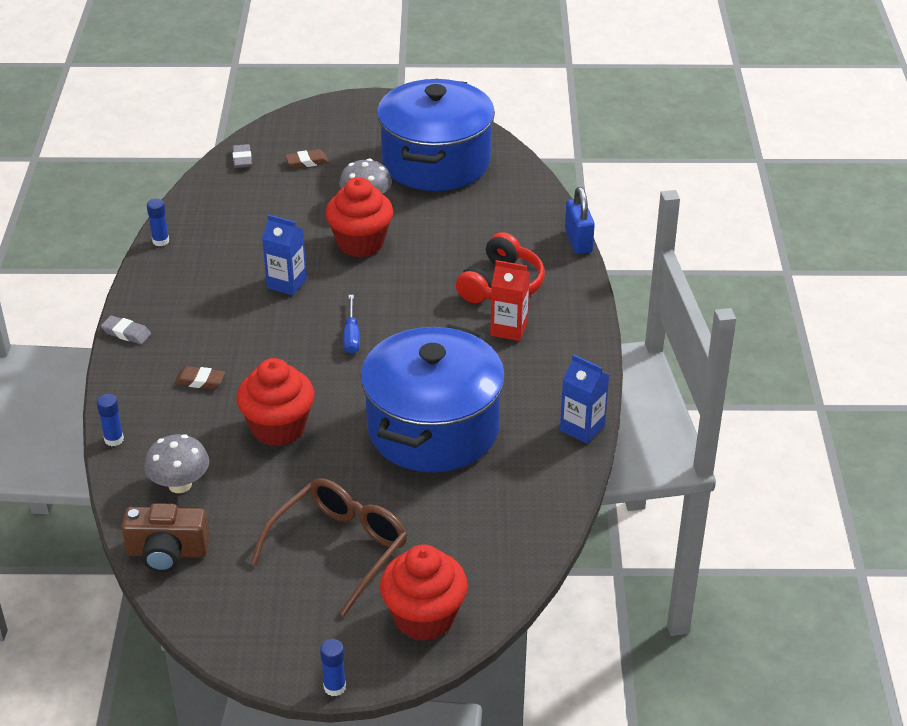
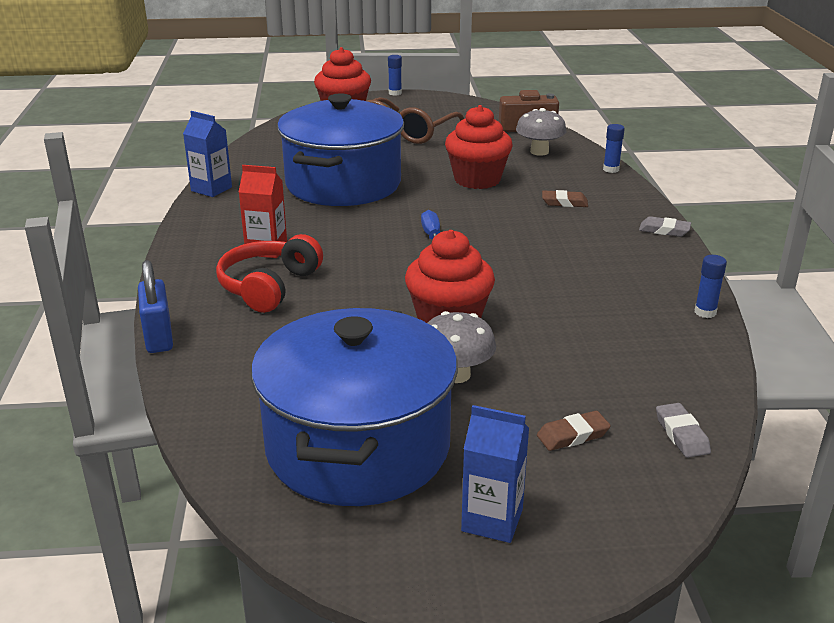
camera: 175 degrees right, 10 degrees down
(287, 283) = (522, 277): blue carton -> blue carton (492, 520)

